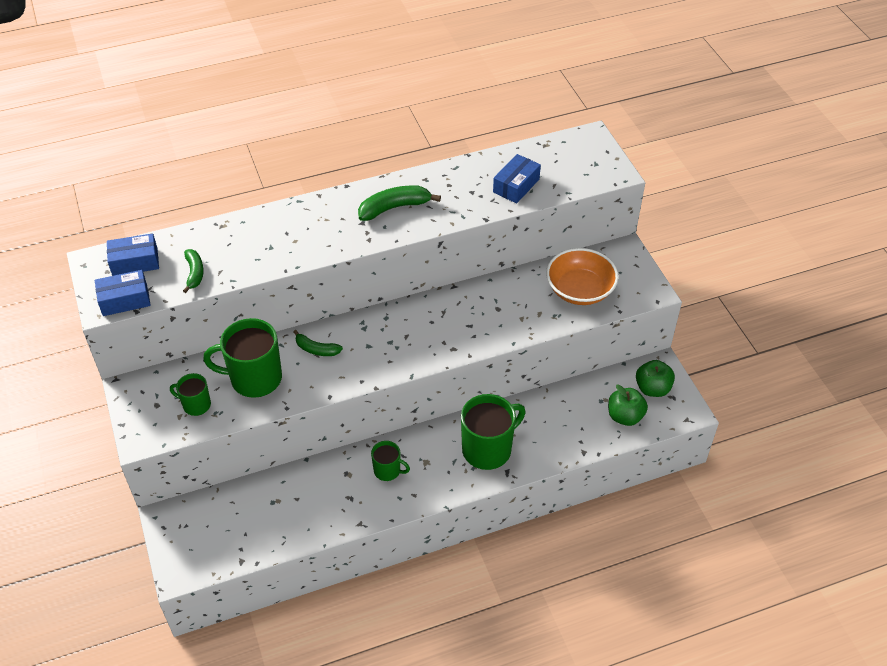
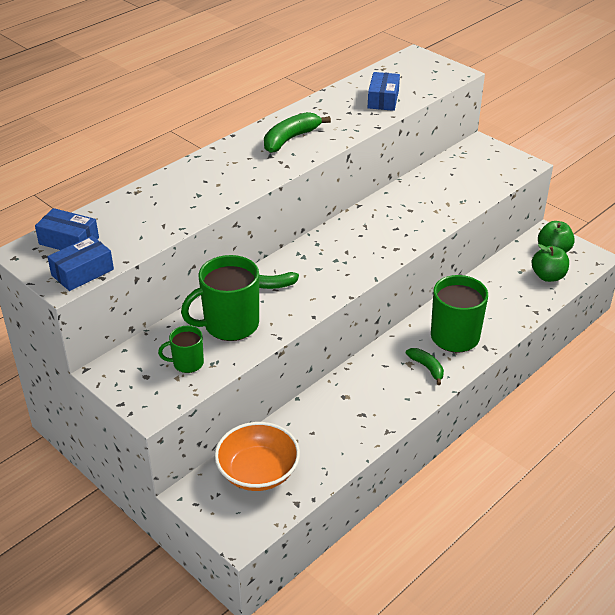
camera: 25 degrees left, 10 degrees down
(135, 262) = (69, 241): blue box -> blue box turned 60 degrees clockwise
(194, 273) = (139, 233): green banana -> green banana (427, 368)
(388, 470) = (380, 381): green mug -> none
(580, 290) = (467, 179): orange bowl -> orange bowl (258, 472)

